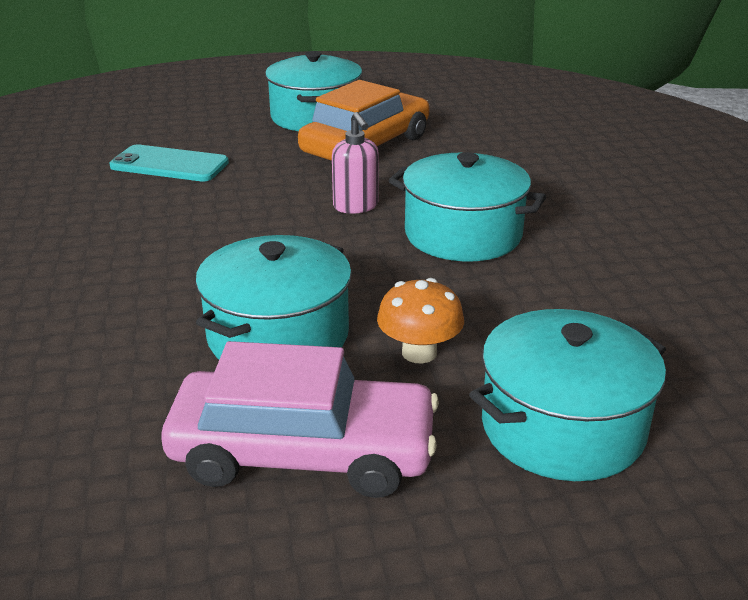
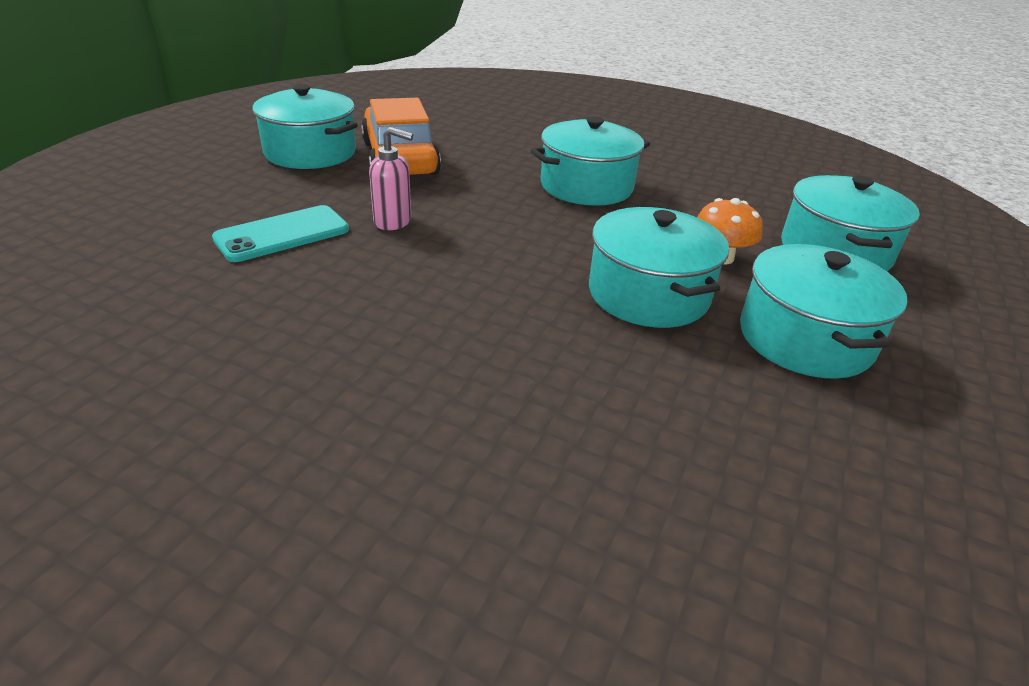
camera: 55 degrees left, 5 degrees up
(303, 452) = (805, 338): pink car -> turquoise pot
(356, 206) = (493, 199): pink soap dispenser -> pink soap dispenser (393, 221)

